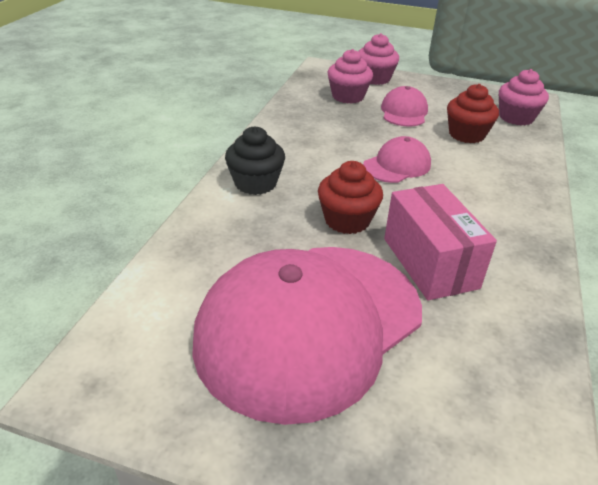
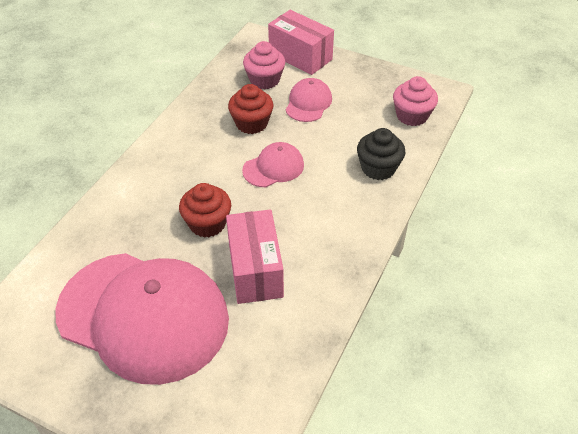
camera: 10 degrees right, 10 degrees up
(255, 183) = (147, 179): black cupcake -> black cupcake (378, 168)
(309, 325) = (143, 316): pink cap -> pink cap turned 120 degrees counterclockwise
(375, 78) = (300, 56): pink cupcake -> pink box
(466, 134) = (353, 135): red cupcake -> red cupcake (251, 123)

